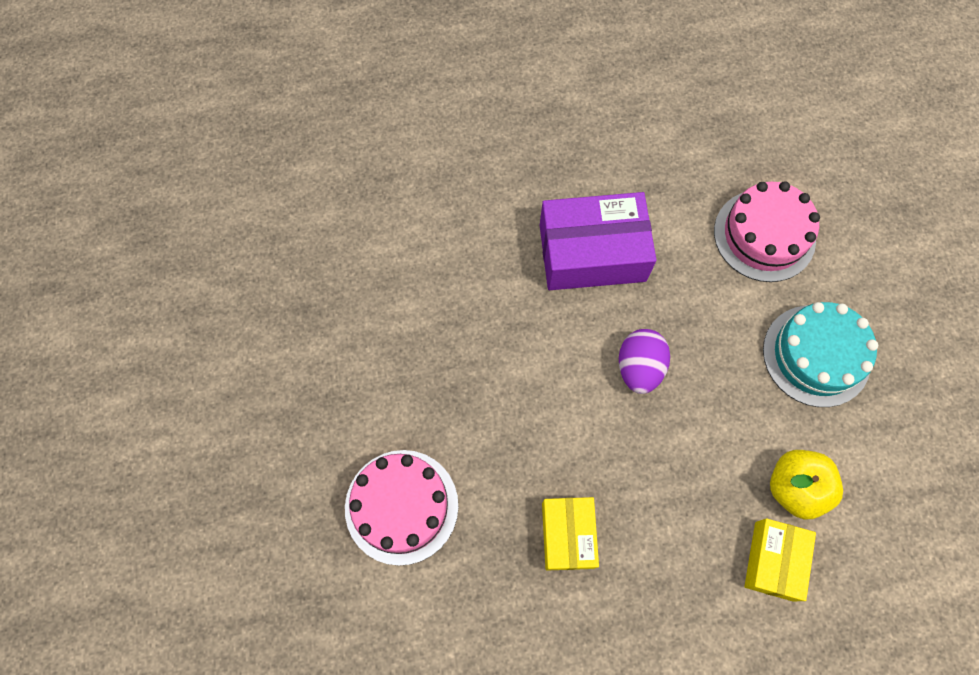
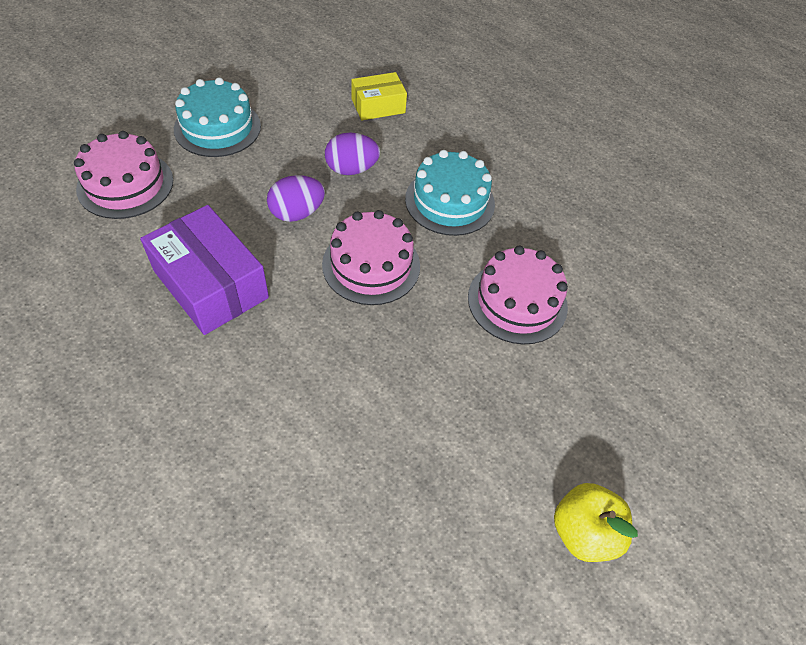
camera: 130 degrees left, 15 degrees down
(531, 398) = (371, 265): none -> pink cake
(568, 535) = (449, 201): yellow box -> turquoise cake
(675, 459) = (351, 169): none -> purple egg
(795, 488) = (323, 110): yellow apple -> yellow apple (583, 532)

